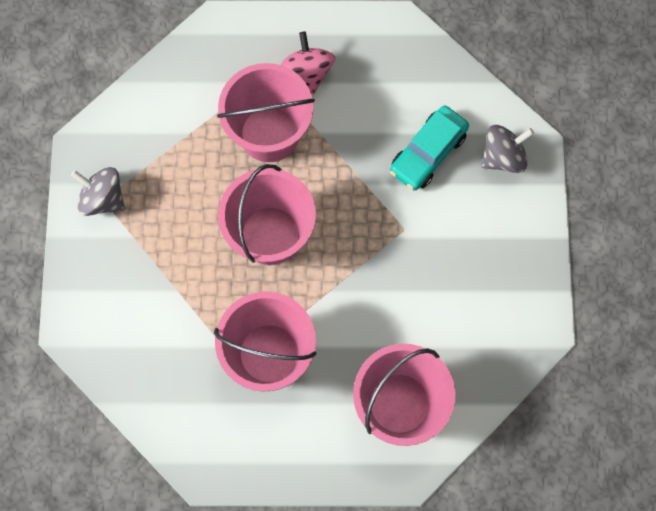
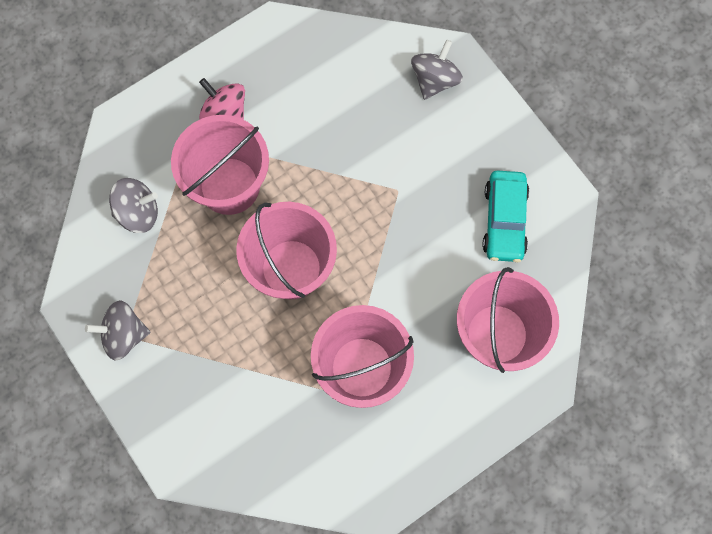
camera: 35 degrees left, 0 degrees up
(182, 108) = (138, 212): none -> grey spinning top
(428, 153) = (372, 116): turquoise car -> turquoise car (504, 220)

